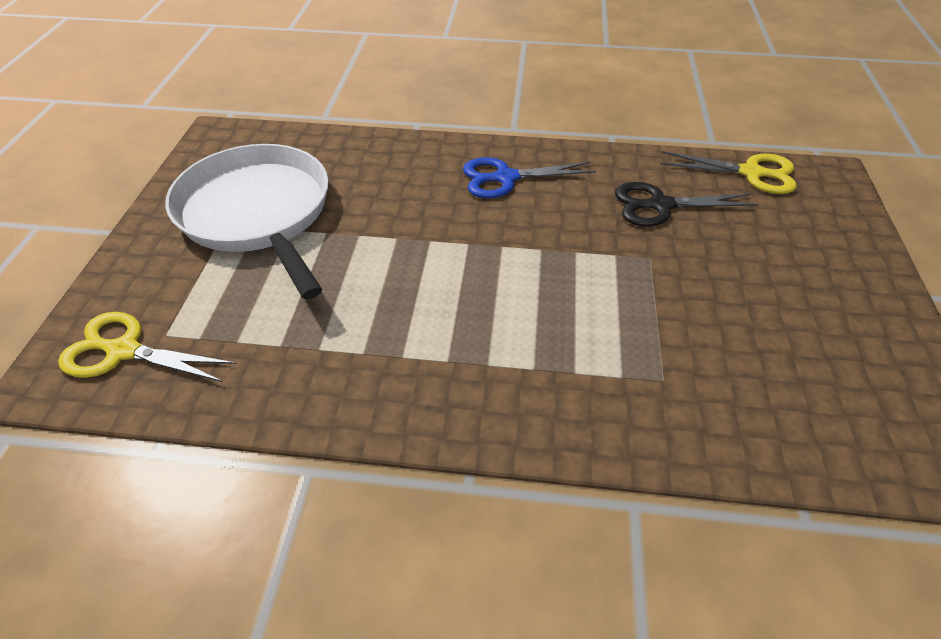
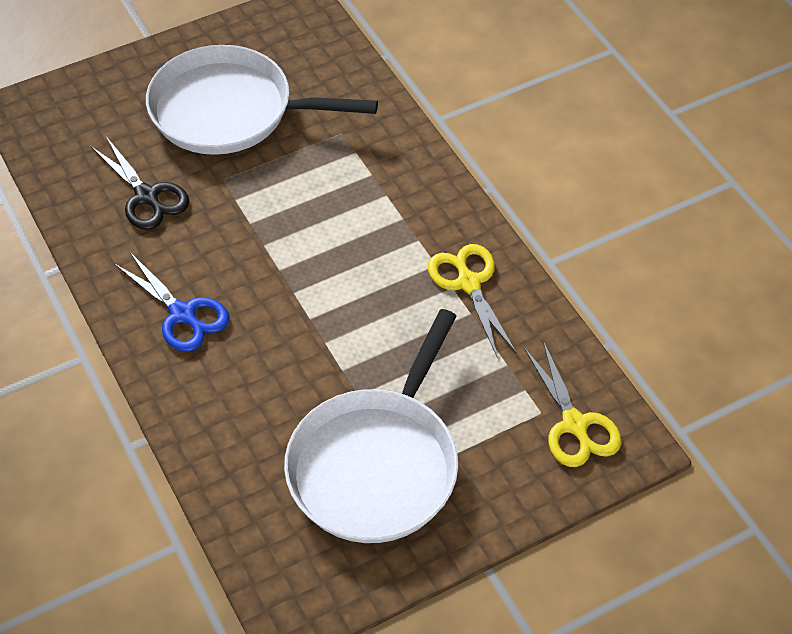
camera: 125 degrees left, 5 degrees up
(751, 173) = (52, 156): yellow scissors -> yellow scissors (468, 283)
(757, 303) = (230, 110): none -> white pan

